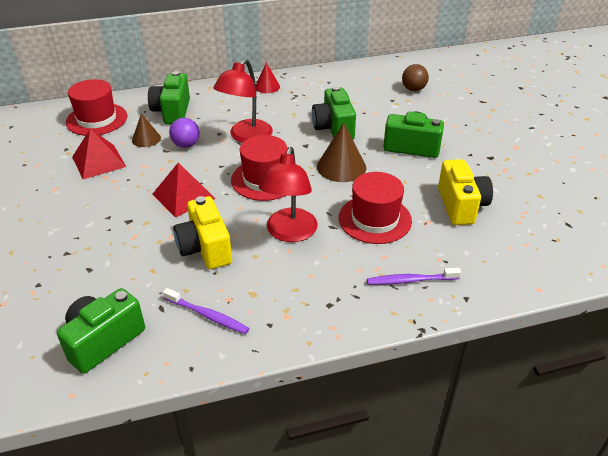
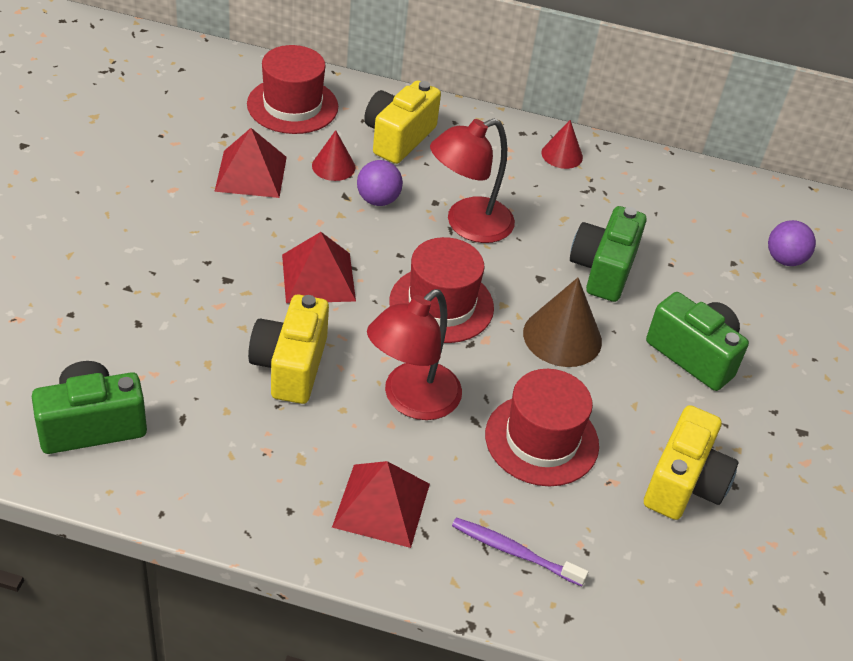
camera: 25 degrees right, 5 degrees up
(146, 139) = (333, 166): brown cone -> red cone
(172, 111) = (398, 138): green camera -> yellow camera
(207, 315) = (227, 458): purple toothbrush -> none
(320, 294) = (381, 505): none -> red pyramid
(413, 89) = (784, 259): brown ball -> purple ball

